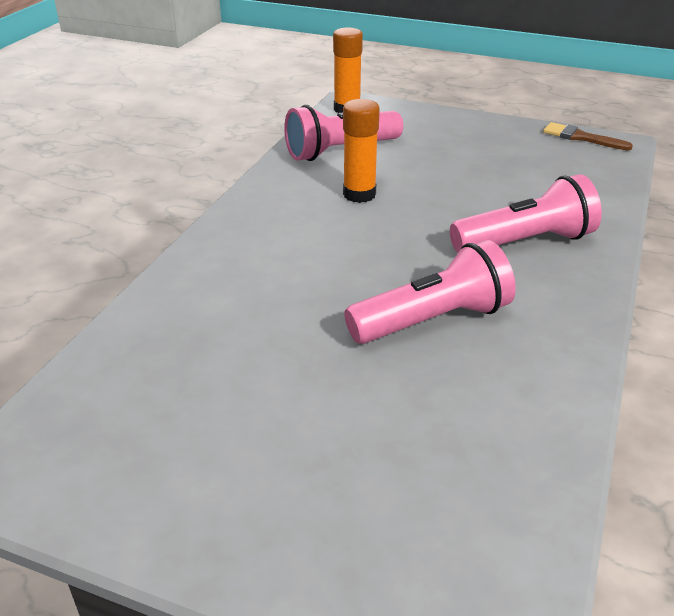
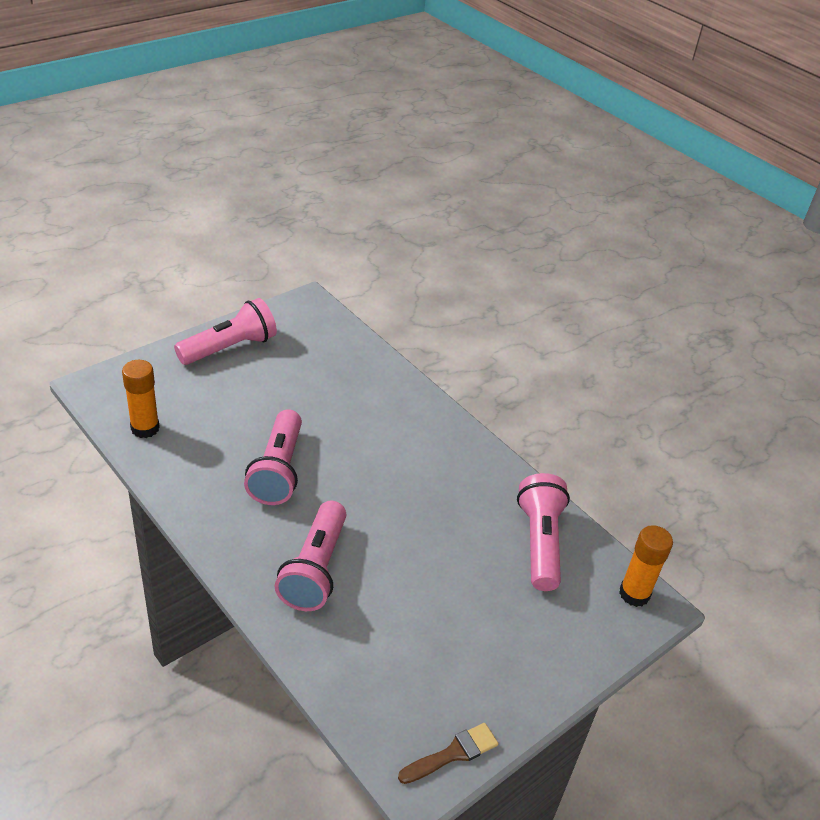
camera: 115 degrees right, 5 degrees up
(221, 504) = (229, 348): none -> pink flashlight
(359, 194) = (454, 516): orange glue stick -> orange glue stick (145, 428)

